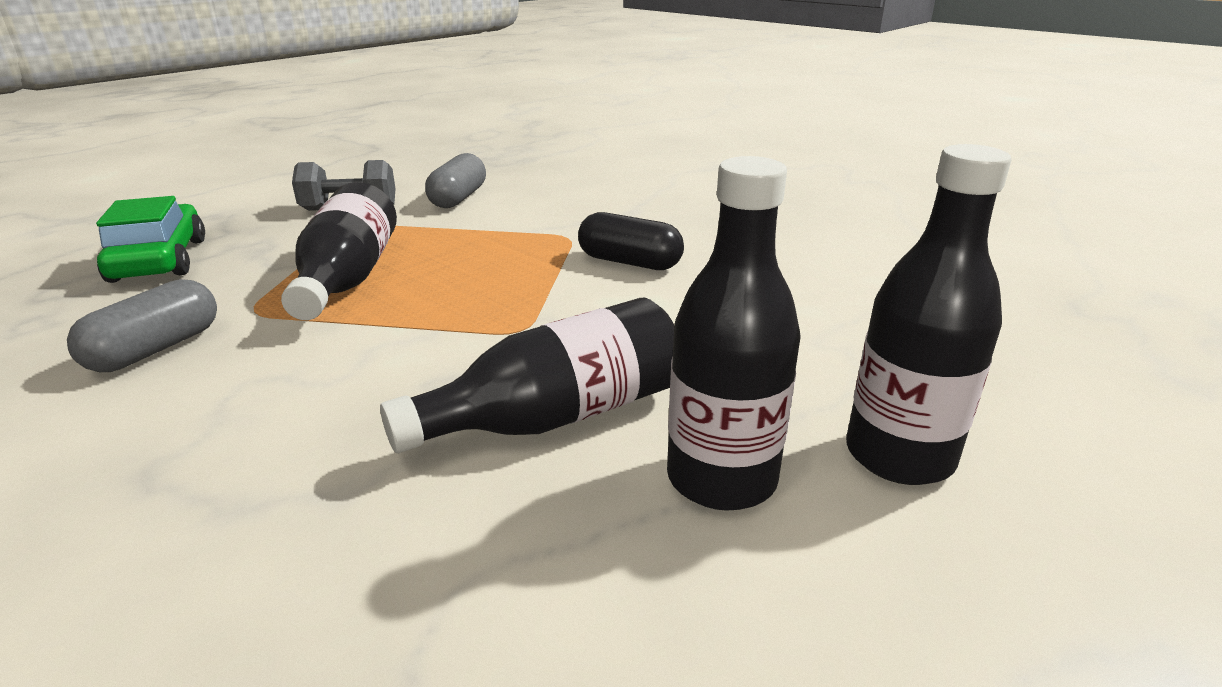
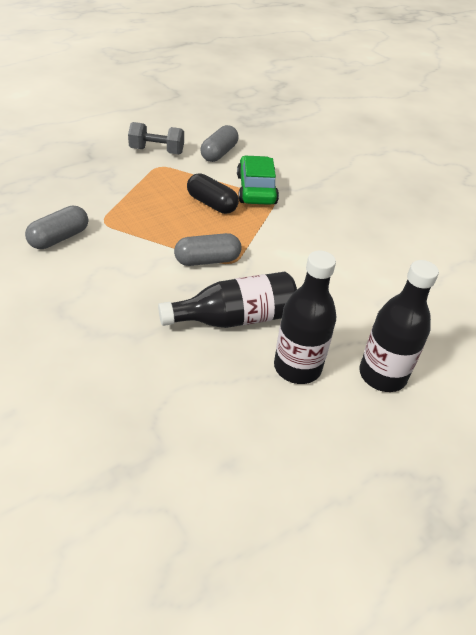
camera: 10 degrees right, 15 degrees up
(159, 260) = (57, 174): green car -> green car (256, 189)
(348, 278) = (151, 208): black bottle -> none
(472, 334) = (207, 260): none -> grey capsule
(629, 262) = (301, 226): black capsule -> black capsule (211, 204)

